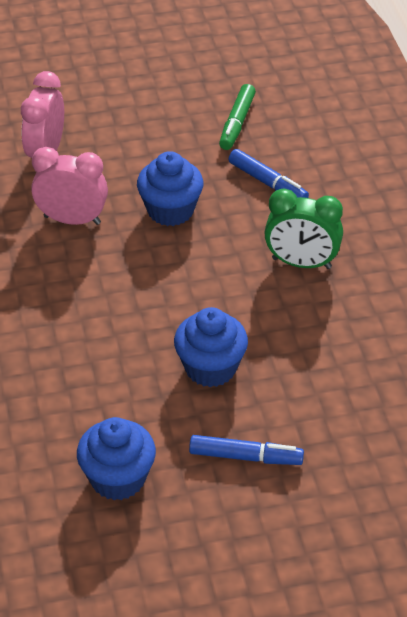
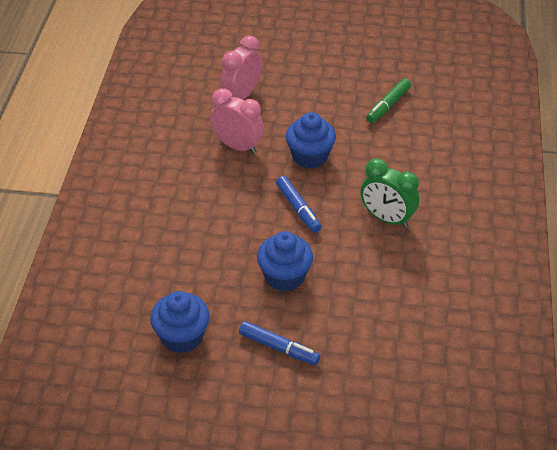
camera: 20 degrees right, 0 degrees up
(267, 183) = (390, 154): blue marker -> blue marker (298, 209)

